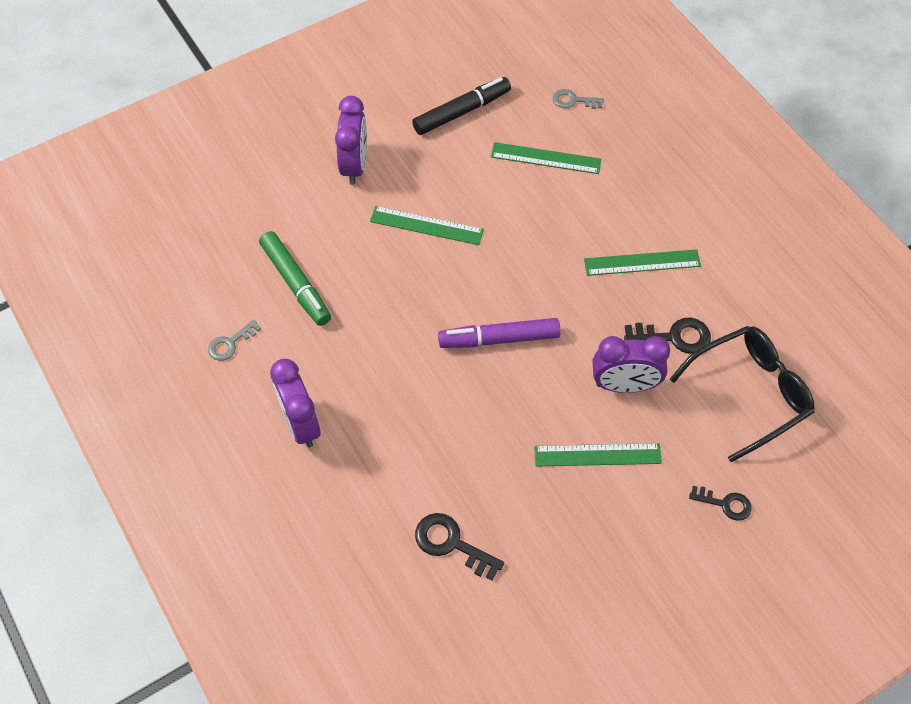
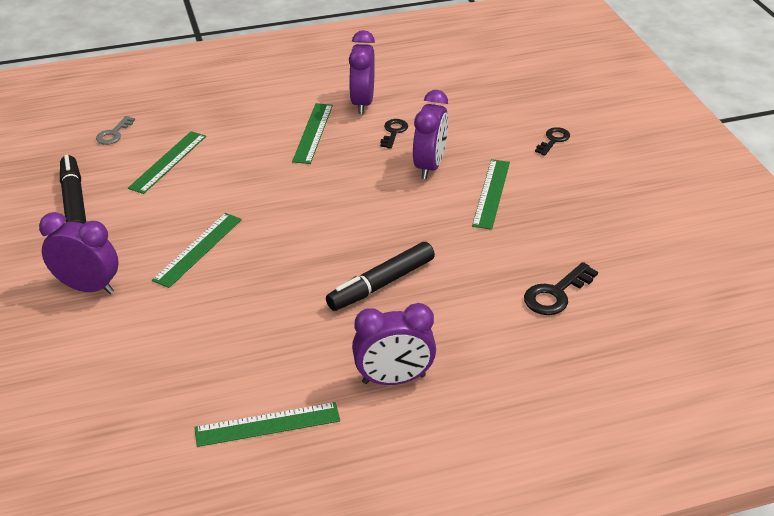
camera: 75 degrees left, 20 degrees down
(230, 343) = (267, 424): grey key -> green ruler
(296, 283) = (215, 357): green marker -> none
(421, 384) = (381, 284): none -> black marker
(499, 339) = (352, 226): purple marker -> none
(674, 337) = (394, 132): black key -> black key, size x0.66
(718, 293) = (362, 103): none -> purple clock
(750, 393) = (460, 108): black glasses -> none

